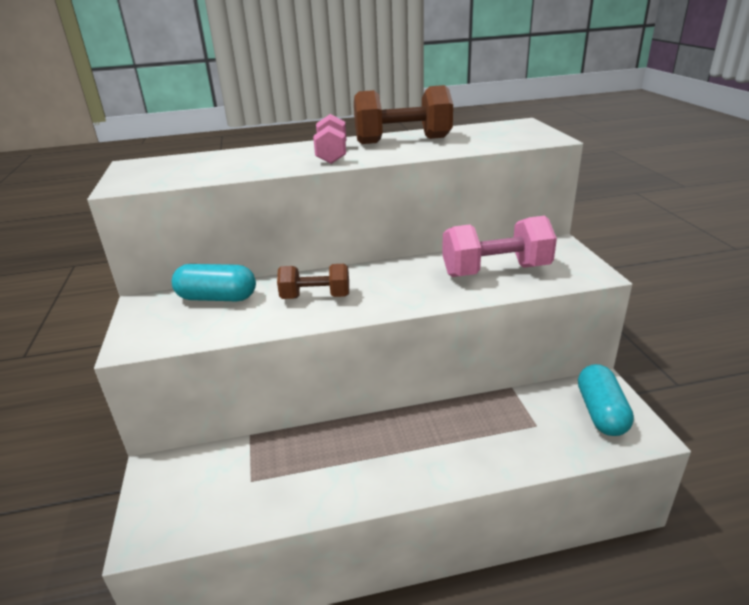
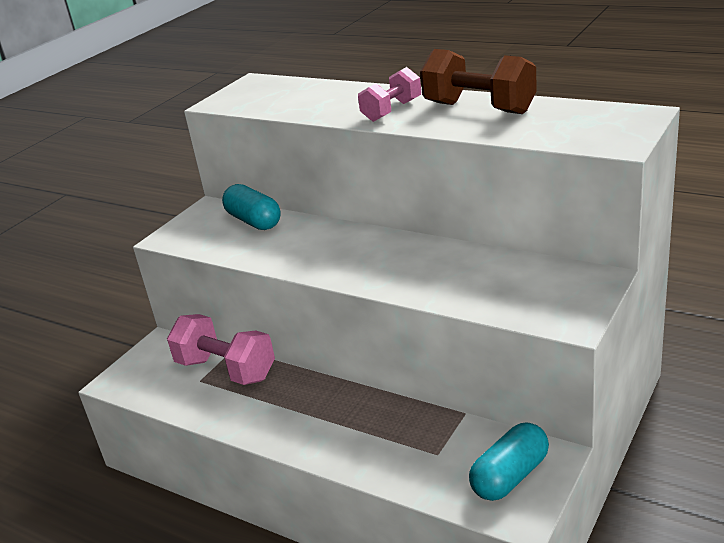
camera: 45 degrees right, 0 degrees up
(316, 297) = (314, 247): brown dumbbell -> none
(495, 271) = (486, 281): pink dumbbell -> pink dumbbell (226, 369)

